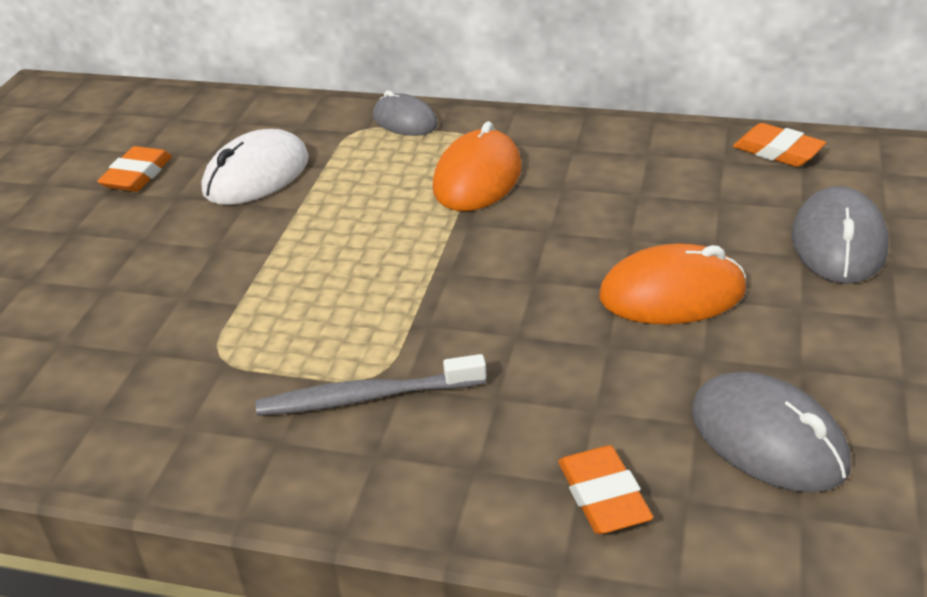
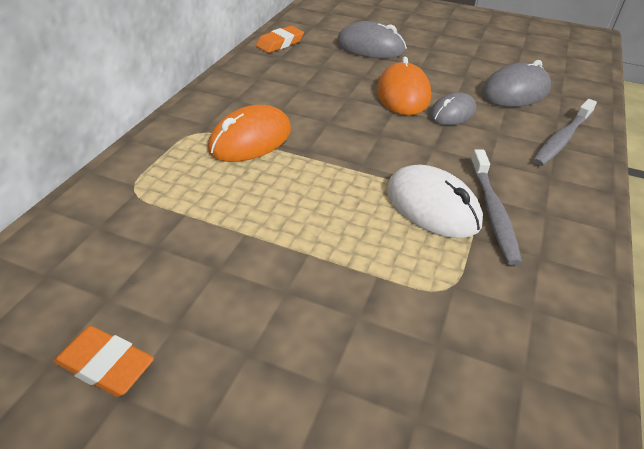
camera: 85 degrees left, 5 degrees up
(256, 175) = (172, 259): white mouse -> white mouse (432, 206)
(405, 121) = (139, 163): grey mouse -> grey mouse (452, 113)
(477, 178) = (250, 139): orange mouse -> orange mouse turned 75 degrees counterclockwise
(603, 496) = (562, 139): orange eraser -> grey toothbrush

